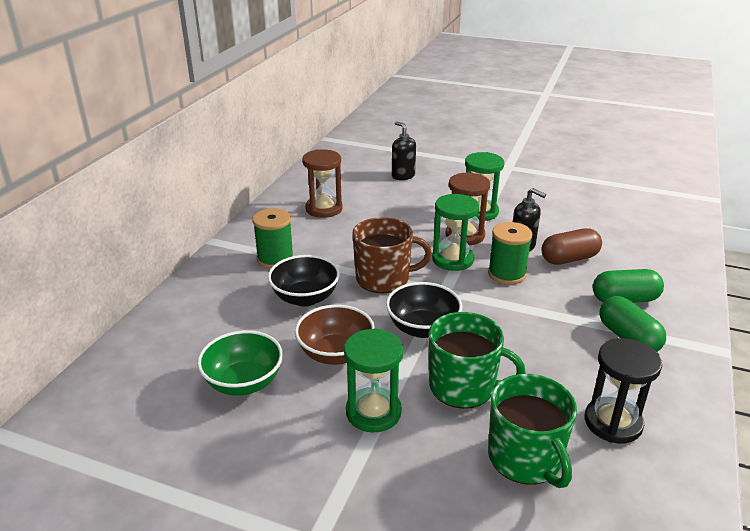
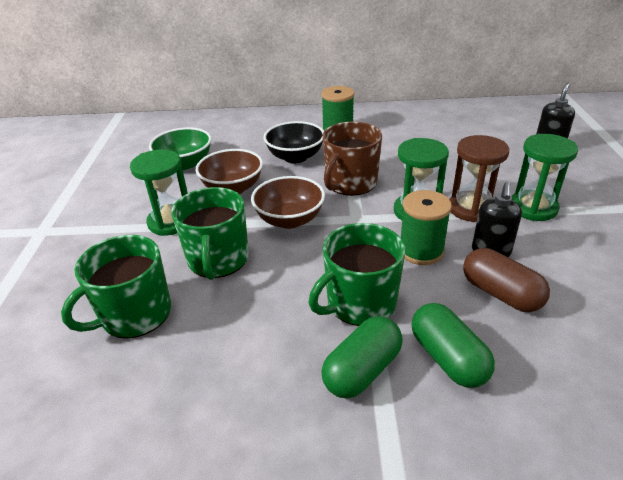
camera: 70 degrees right, 5 degrees up
(324, 209) = (434, 128): brown hourglass -> none
(384, 278) = (350, 183): brown mug -> brown mug turned 60 degrees clockwise
(422, 328) = (289, 220): black bowl -> brown bowl
(557, 320) = (360, 303): none -> green mug
(613, 422) = (199, 372): black hourglass -> none

